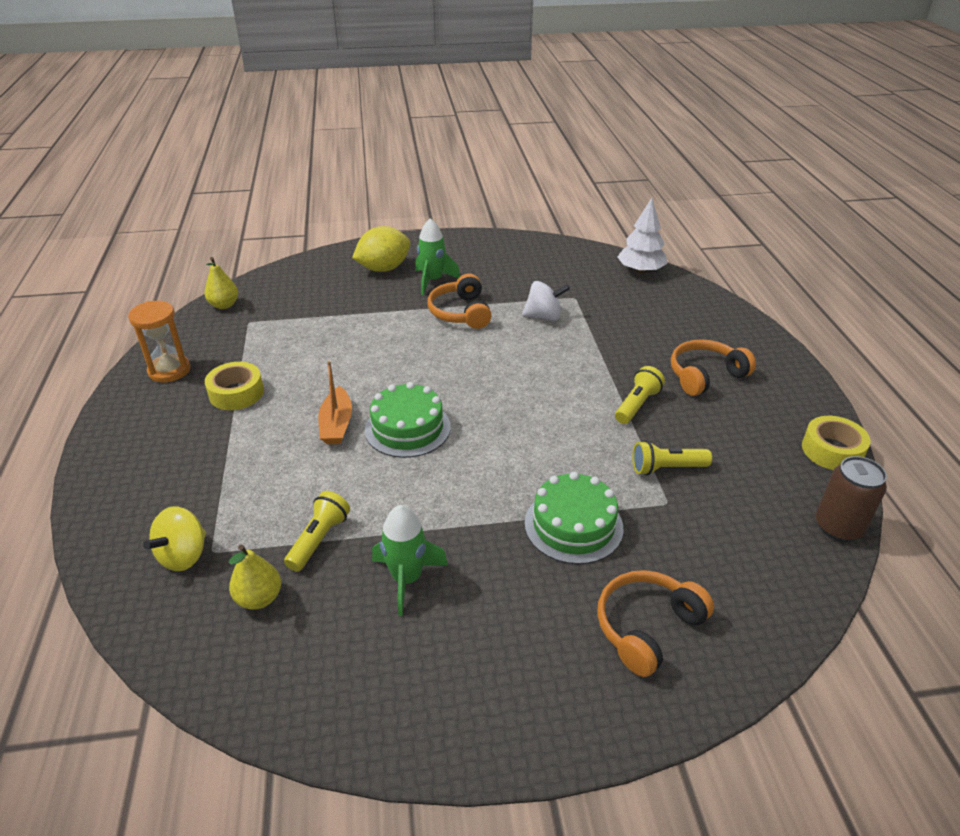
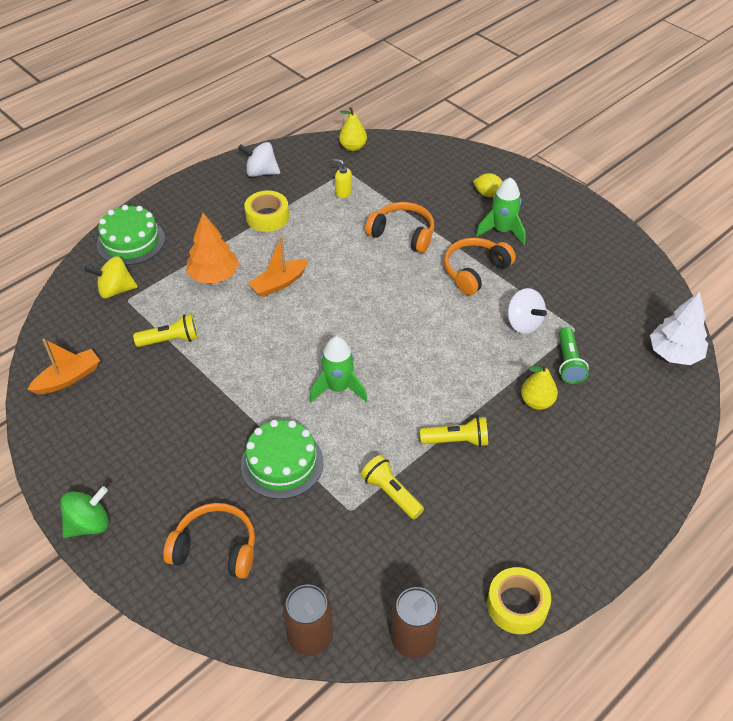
camera: 55 degrees right, 10 degrees up
(169, 370) = (261, 172): orange hourglass -> white spinning top
(259, 598) = (108, 343): yellow pear -> yellow pear (536, 402)
(267, 465) = (214, 275): none -> orange tree
(273, 335) = (343, 193): none -> yellow soap dispenser
(273, 664) = (68, 378): none -> orange boat
(383, 269) = (488, 194): yellow lemon -> yellow lemon, size x0.54
(407, 428) = (307, 321): green cake -> green cake (131, 241)
(407, 579) = (169, 400): green rocket -> green rocket (338, 388)
(529, 739) = (89, 524): none -> green spinning top
(606, 315) = (568, 363): none -> green flashlight
(705, 375) = (544, 471): orange headphones -> orange headphones (403, 234)
(802, 598) = (310, 636): none -> brown can

